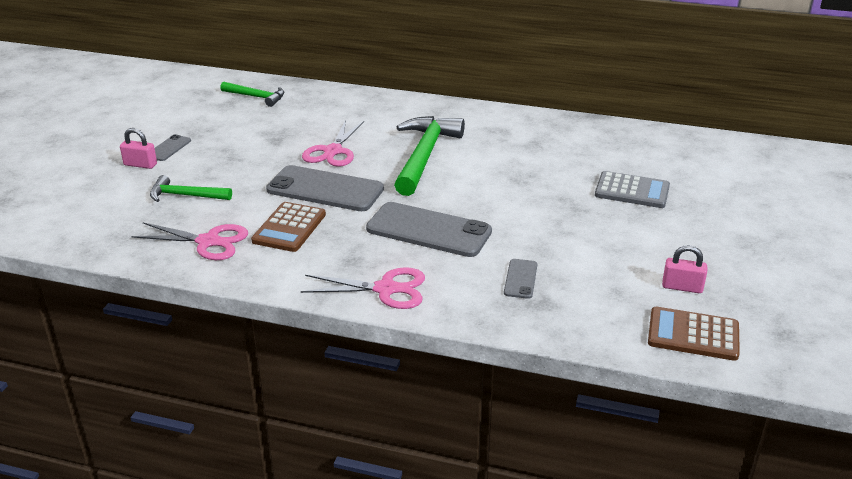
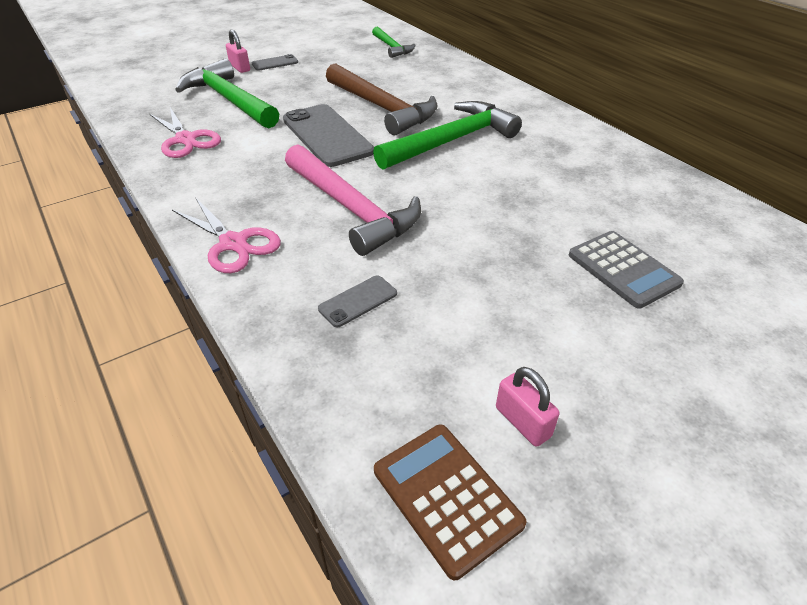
camera: 40 degrees right, 10 degrees up
(186, 196) = (229, 100): green hammer -> green hammer, size x1.82
(289, 228) = (252, 154): brown calculator -> none
(333, 151) = (382, 108): pink scissors -> brown hammer
(428, 230) = (351, 208): grey phone -> pink hammer

